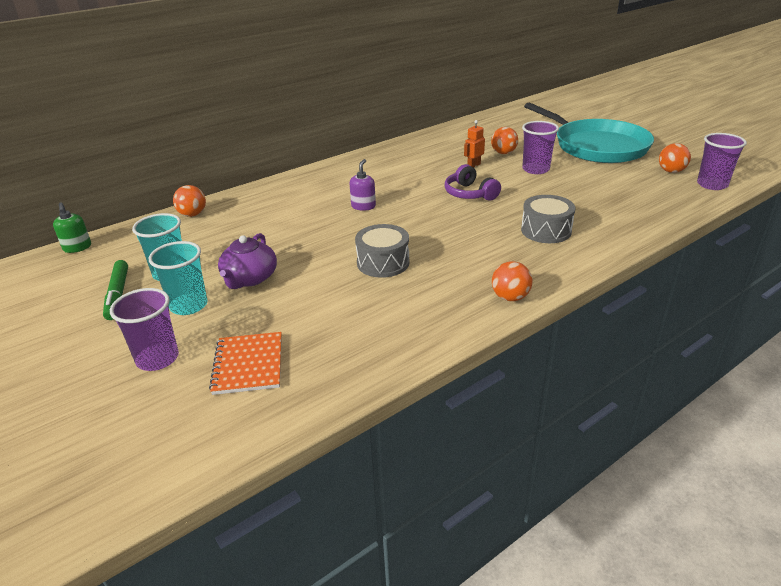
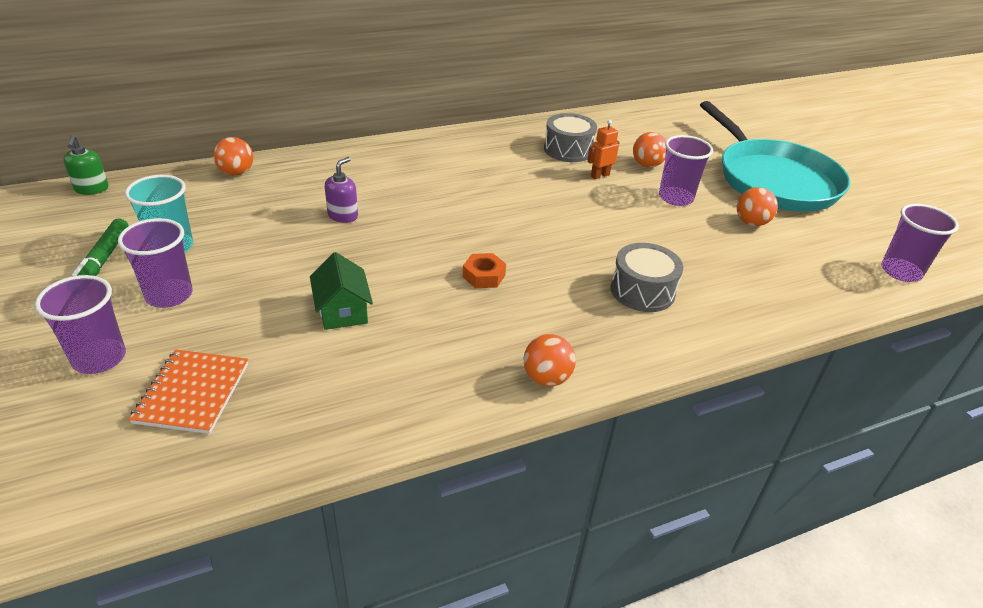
camera: 10 degrees right, 5 degrees up
(189, 305) = (169, 295): turquoise cup -> purple cup
(249, 278) = (254, 275): purple teapot -> none
(333, 287) = (343, 310): none -> green house
(363, 206) = (436, 205): purple soap dispenser -> purple soap dispenser (343, 215)
(383, 262) = (418, 290): grey drum -> grey drum (568, 150)
(426, 244) = (483, 276): none -> orange nut
(469, 194) = (573, 215): purple headphones -> none
(671, 171) = (854, 239): orange ball -> orange ball (751, 223)

